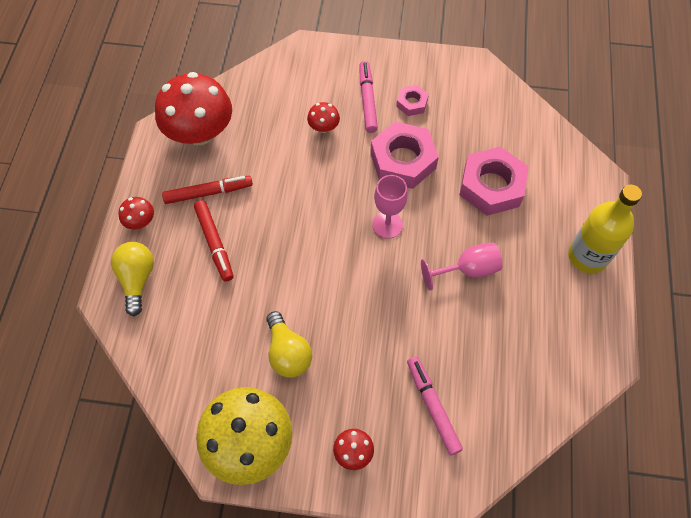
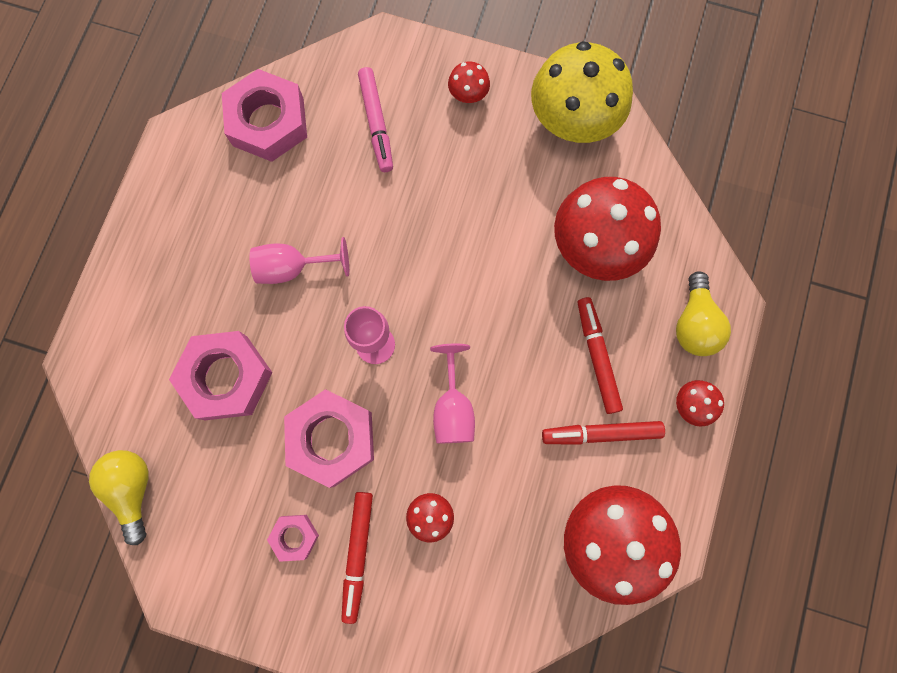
camera: 170 degrees left, 15 degrees up
(220, 329) = (596, 245): none -> red mushroom
(288, 353) = (522, 205): yellow light bulb -> yellow light bulb (133, 489)
(320, 192) = (453, 408): none -> pink goblet
(367, 100) = (358, 554): pink marker -> red marker
(531, 391) = (268, 122): none -> pink nut
(587, 256) = (144, 260): yellow bottle -> none

